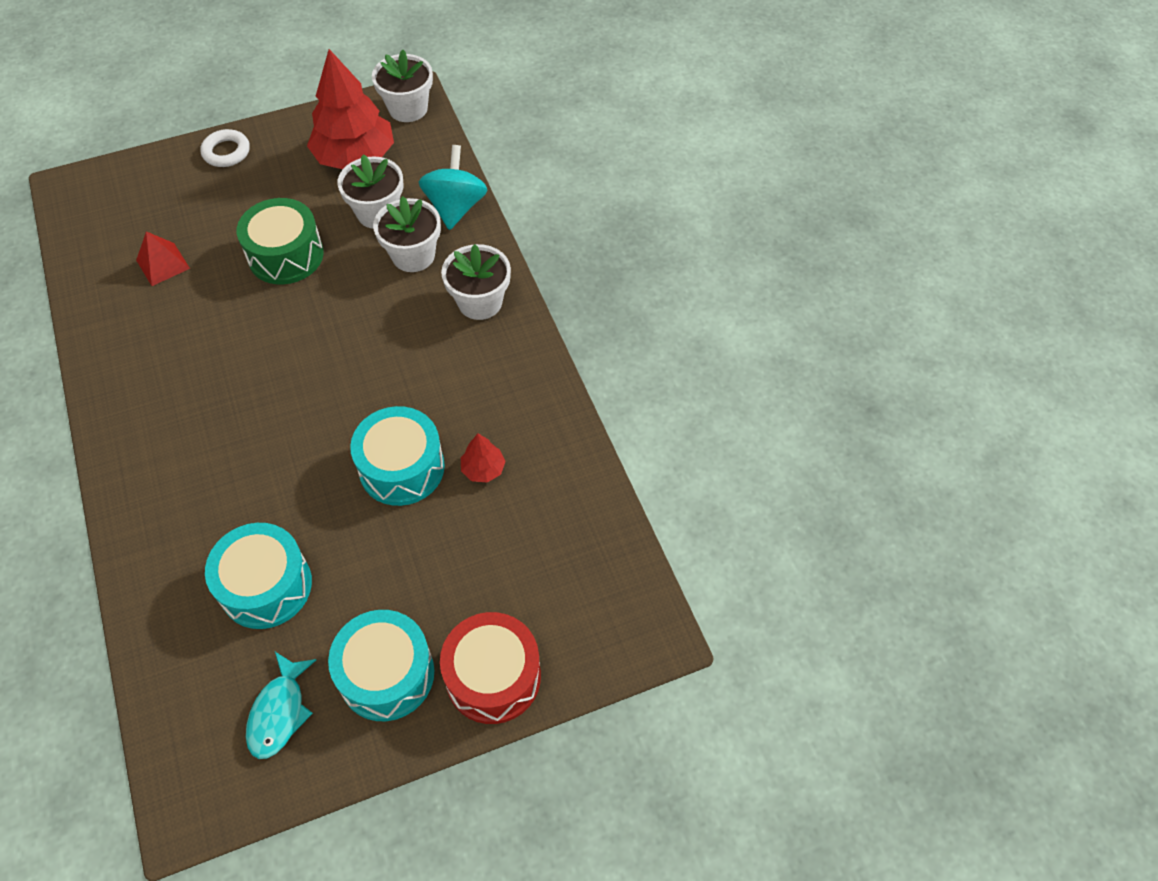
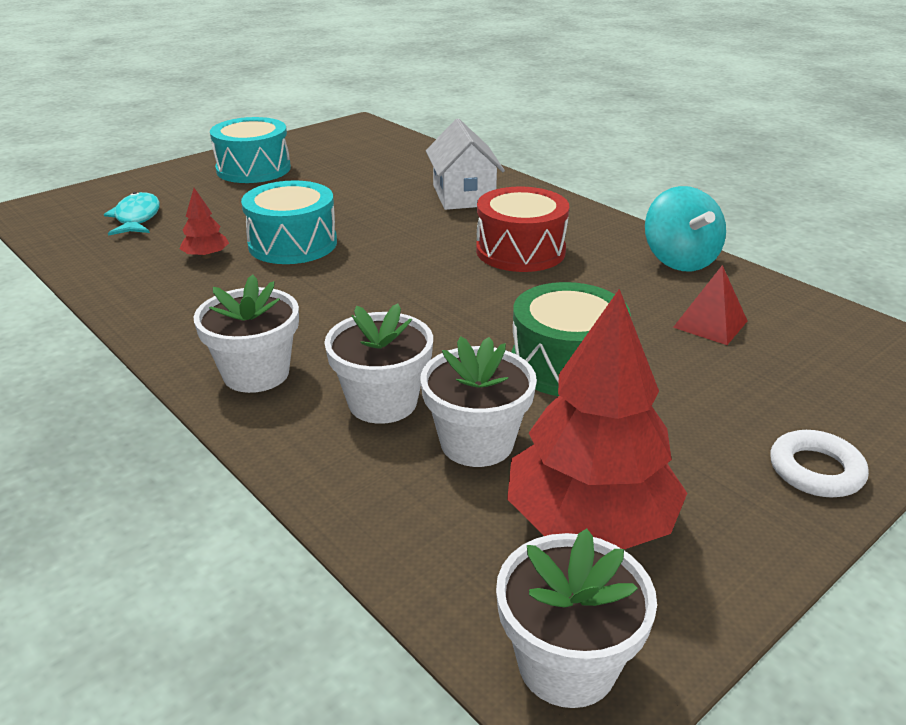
camera: 160 degrees right, 25 degrees down
(194, 517) = (463, 195): none -> white house
(266, 586) = (373, 182): turquoise drum -> none
(279, 712) = (324, 150): turquoise fish -> turquoise fish (137, 218)
(455, 207) = (348, 482): turquoise spinning top -> turquoise spinning top (679, 260)
(493, 677) = (168, 179): red drum -> red drum (520, 251)

